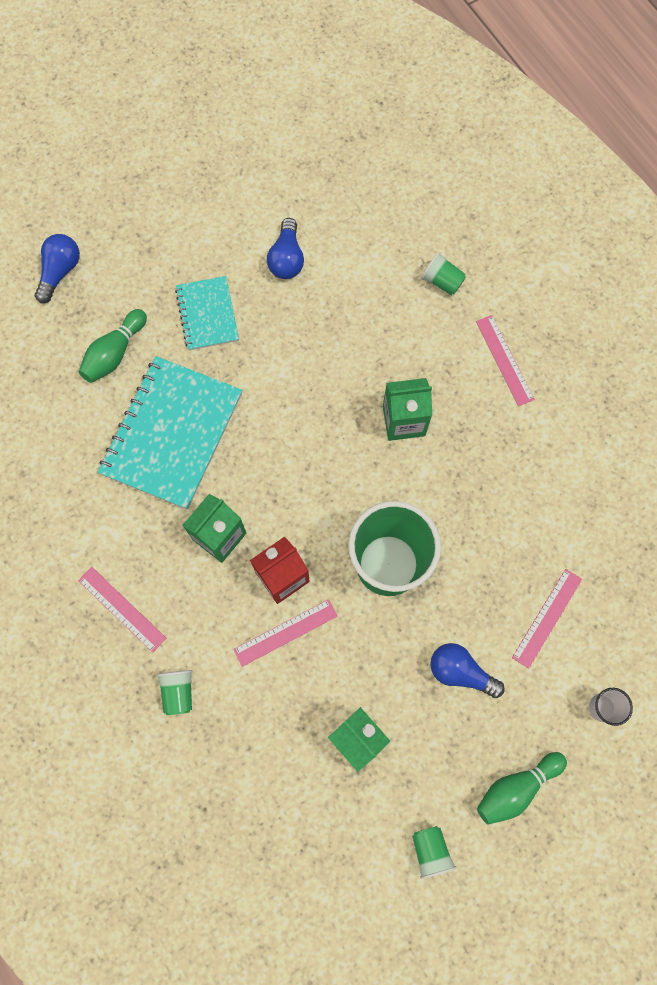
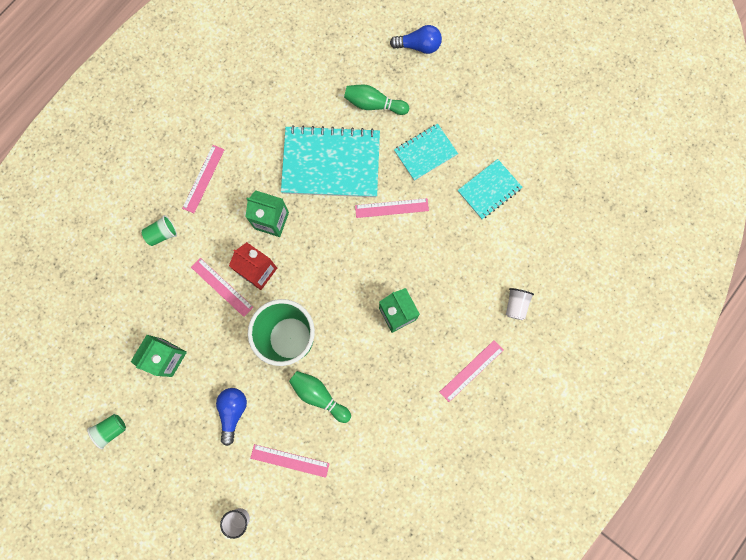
camera: 70 degrees right, 5 degrees up
(264, 380) = (391, 208): none -> pink ruler
(287, 259) = (489, 190): blue light bulb -> turquoise notebook
(442, 281) = (516, 305): green cup -> white cup
(516, 788) = (168, 474): green bowling pin -> green bowling pin (319, 395)

